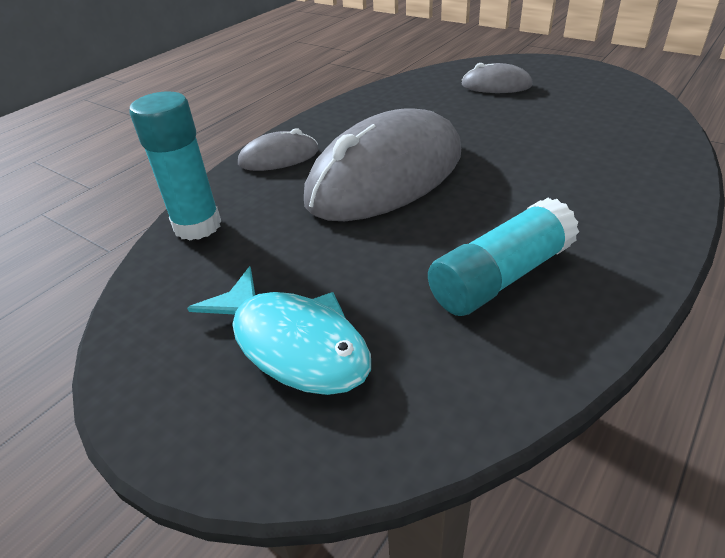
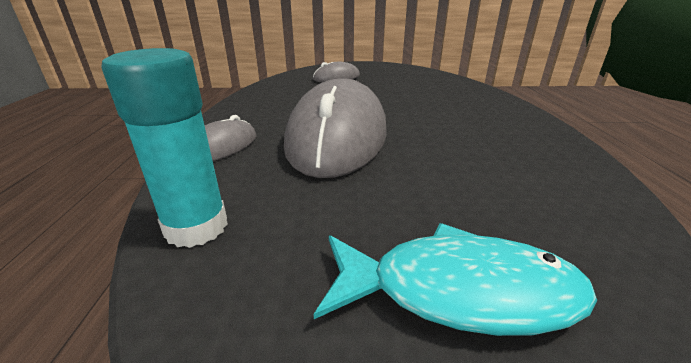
camera: 40 degrees left, 10 degrees down
(500, 276) = (510, 170): turquoise glue stick -> none

